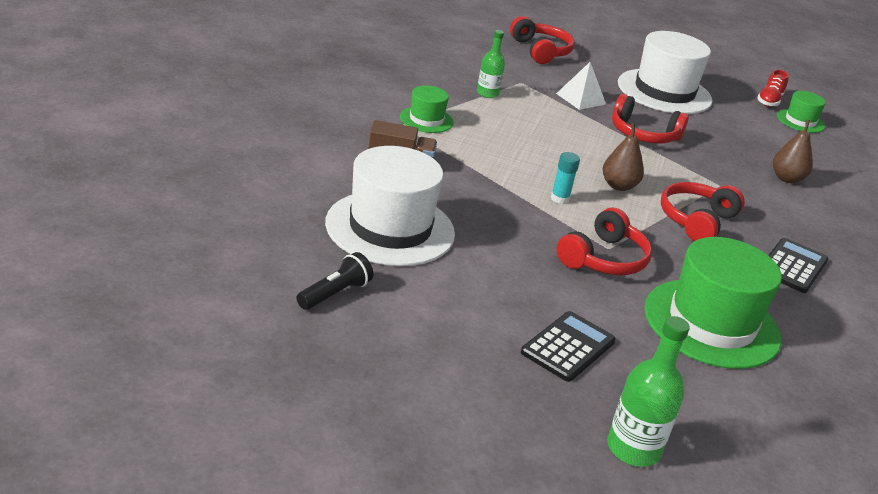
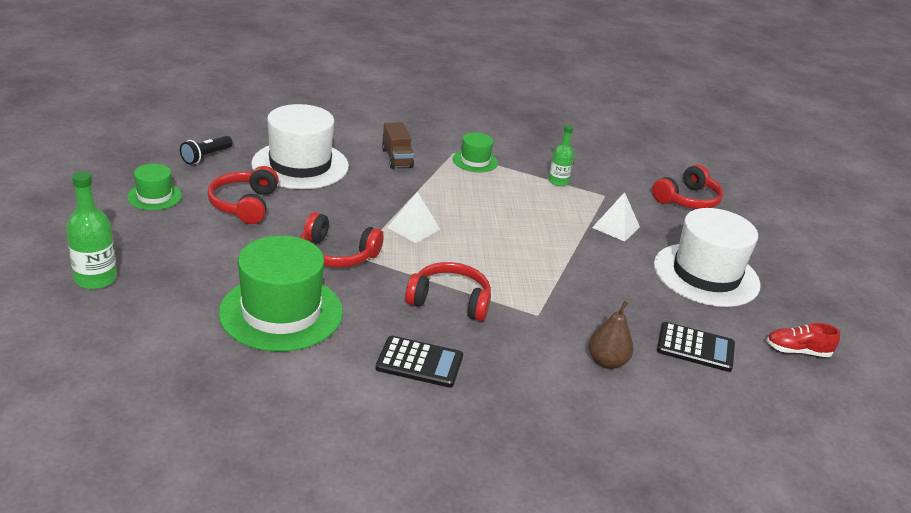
camera: 70 degrees right, 0 degrees up
(335, 294) = (206, 157): black flashlight -> black flashlight turned 105 degrees clockwise
(559, 198) = (413, 228): turquoise glue stick -> white pyramid
(568, 347) = (202, 245): black calculator -> black calculator (695, 348)
(618, 186) = (468, 256): brown pear -> none
(643, 134) = (588, 265): red headphones -> red headphones (244, 204)
(800, 121) = (775, 376): green hat -> green hat (154, 196)

